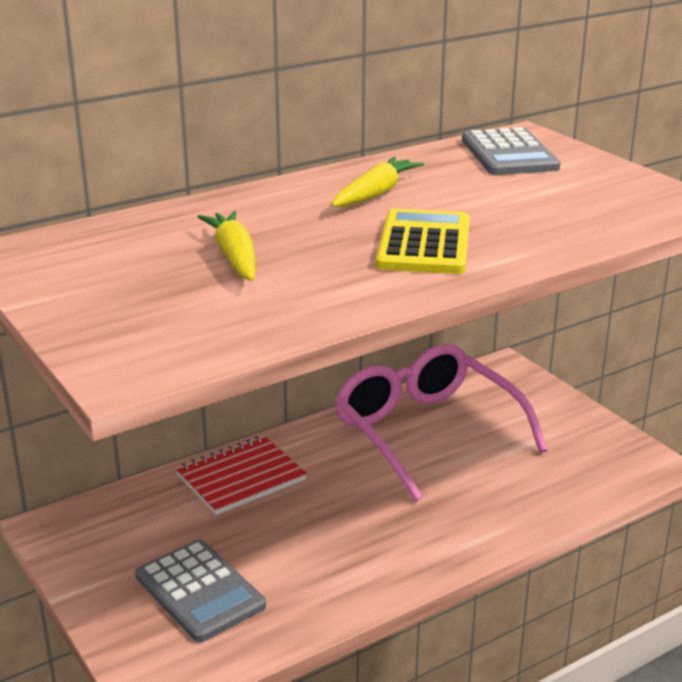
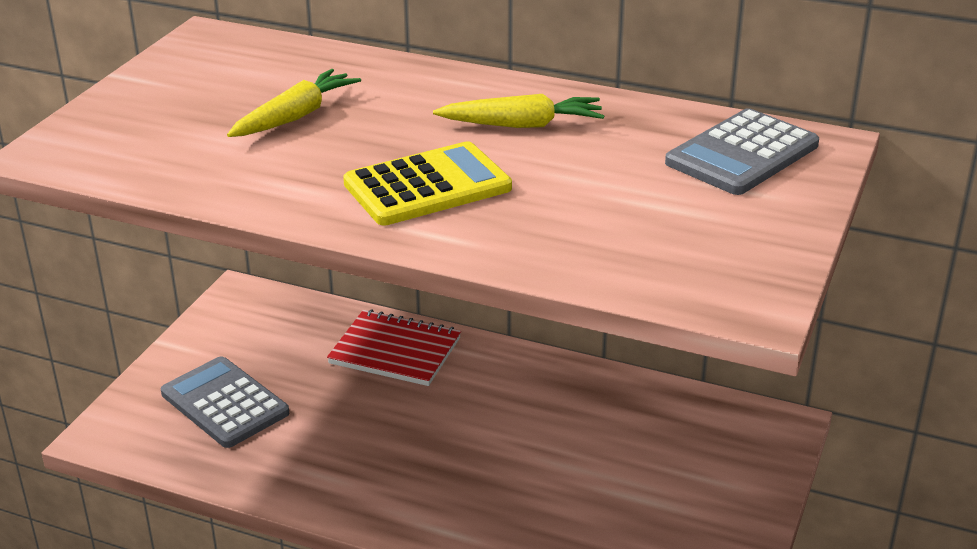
camera: 55 degrees right, 5 degrees up
(199, 591) = (225, 403): grey calculator -> grey calculator turned 120 degrees clockwise
(426, 432) = (588, 424): pink glasses -> none

